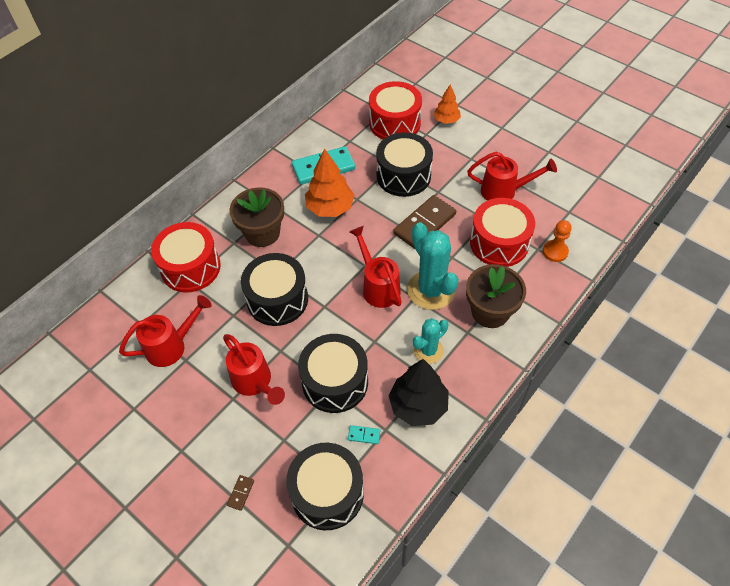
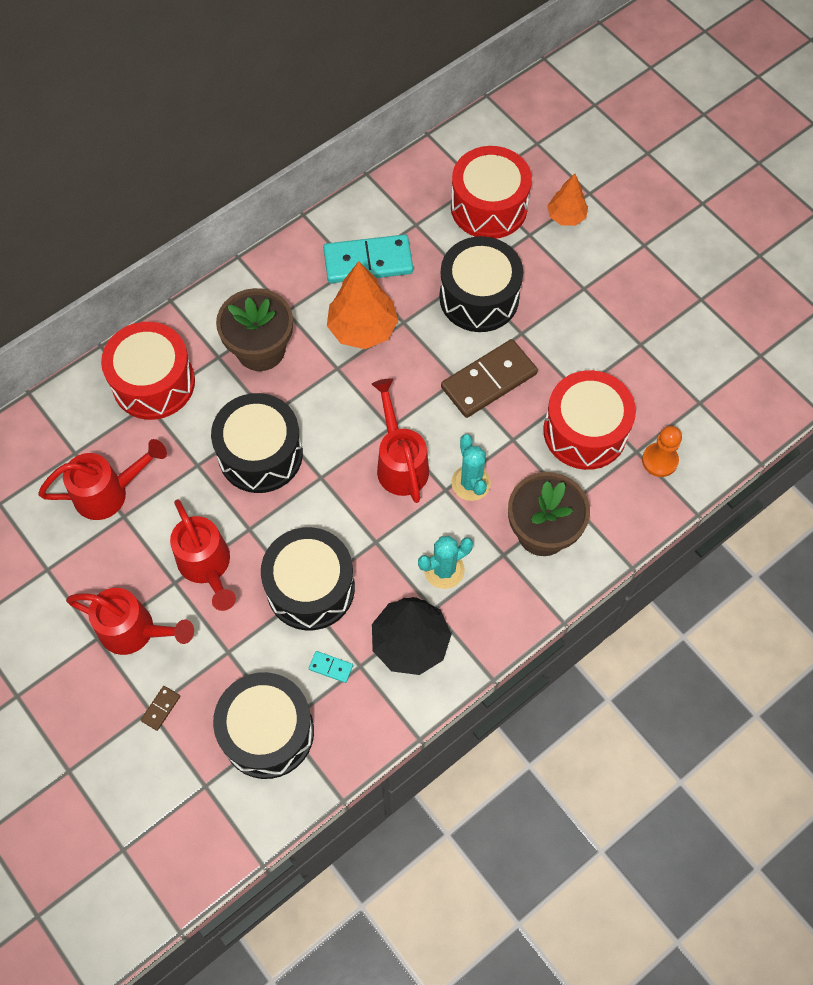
camera: 10 degrees right, 10 degrees up
(431, 290) = (471, 483): turquoise cactus -> turquoise cactus, size x0.59
(504, 191) = (616, 351): red watering can -> red watering can (135, 631)

